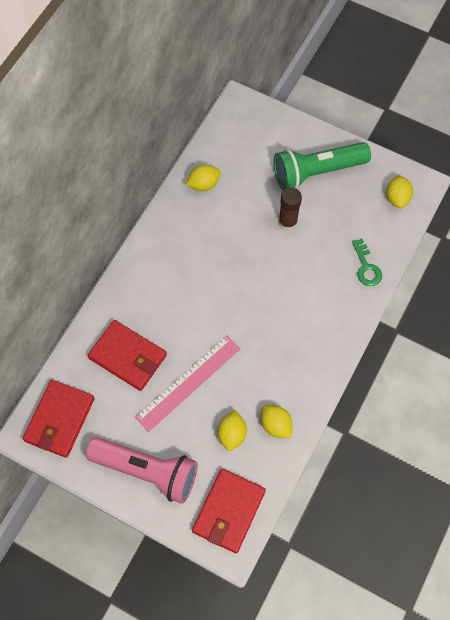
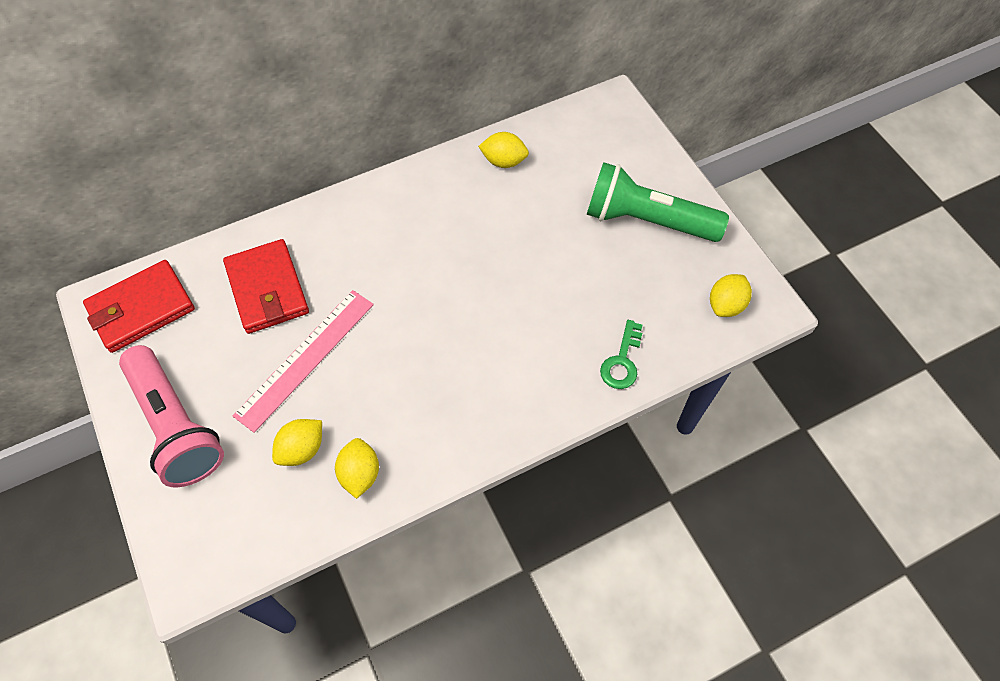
camera: 35 degrees right, 5 degrees down
(188, 382) = (305, 358): pink ruler -> pink ruler turned 45 degrees counterclockwise
(229, 511) = (220, 537): red wallet -> none
(287, 222) = (566, 254): brown glue stick -> none

